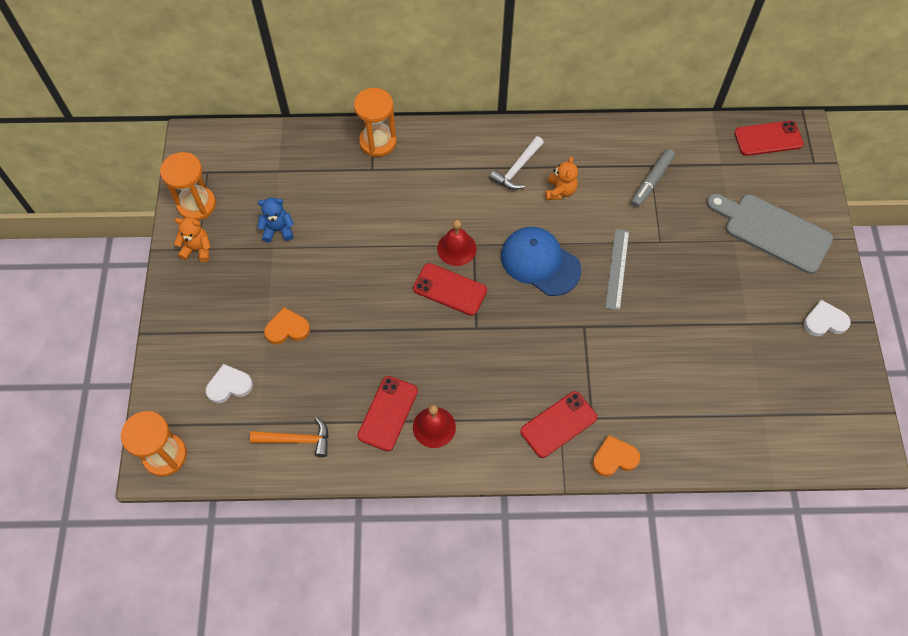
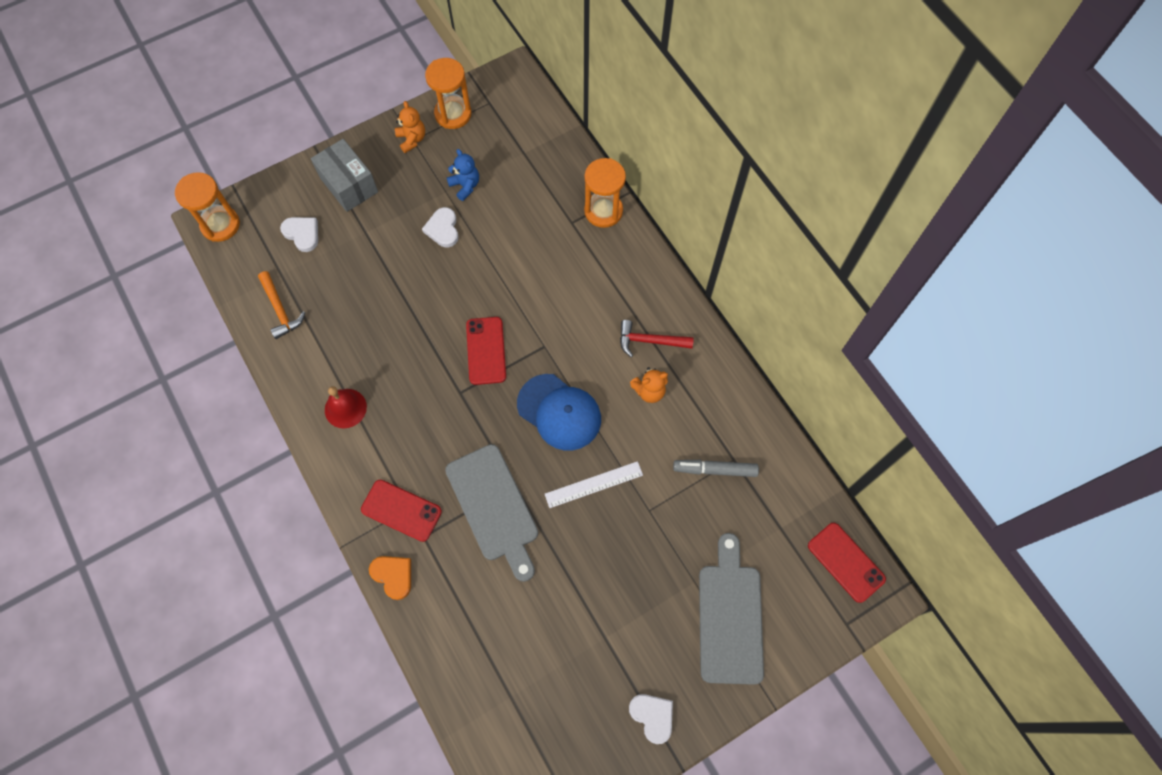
camera: 60 degrees right, 5 degrees up
(206, 322) = (349, 185): none -> grey box
(287, 328) = (376, 246): orange heart -> none
(309, 267) = (443, 229): none -> white heart
(388, 413) = (339, 365): red phone -> none
(456, 248) = (531, 334): red bell -> none
(517, 169) = (649, 341): white hammer -> red hammer
(540, 262) = (559, 412): blue cap -> blue cap turned 120 degrees clockwise
(596, 351) = (494, 507): none -> grey cutting board
(617, 269) = (594, 484): grey ruler -> white ruler

